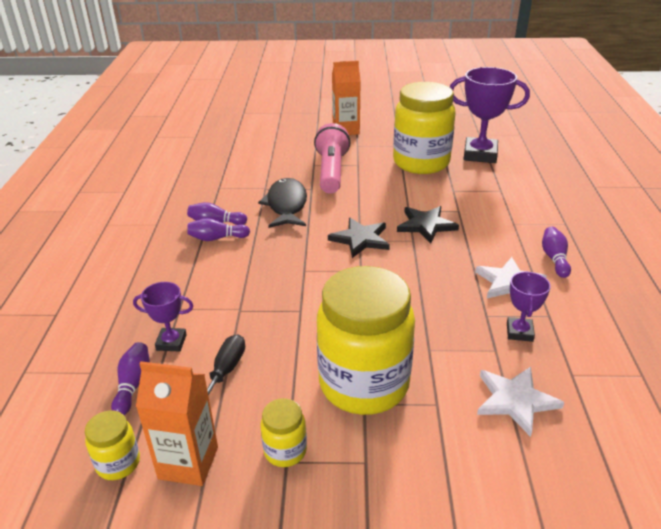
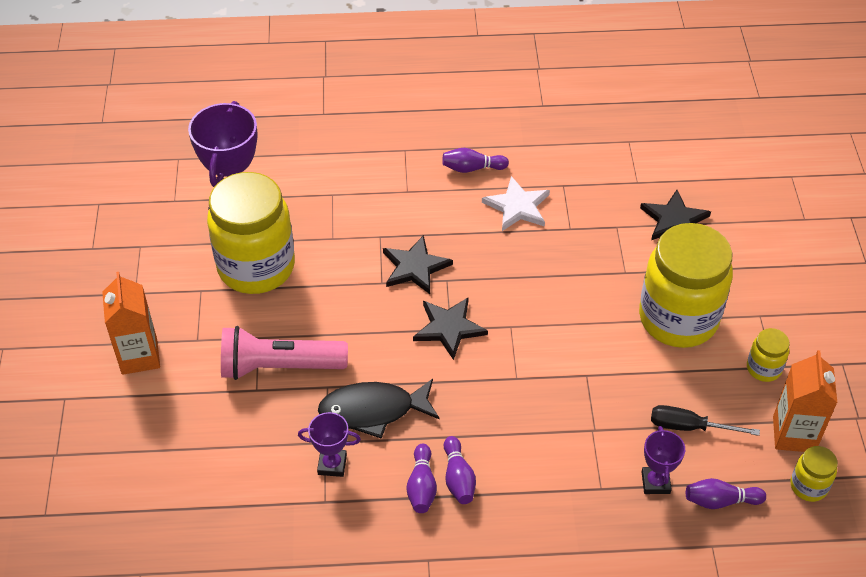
camera: 95 degrees left, 15 degrees up
(515, 400) = (674, 220): white star -> black star
(519, 332) = (590, 208): purple trophy -> purple trophy (332, 465)

